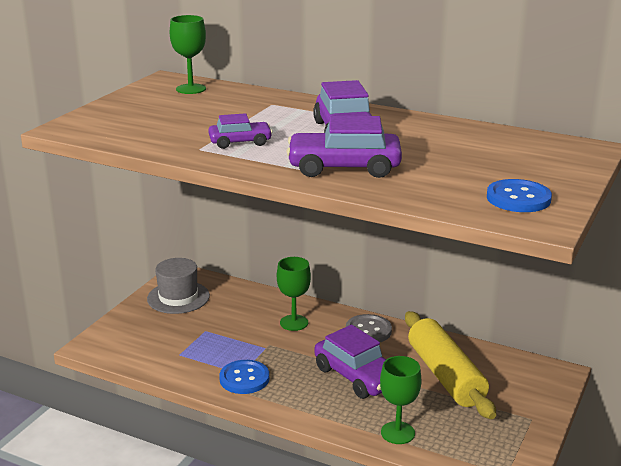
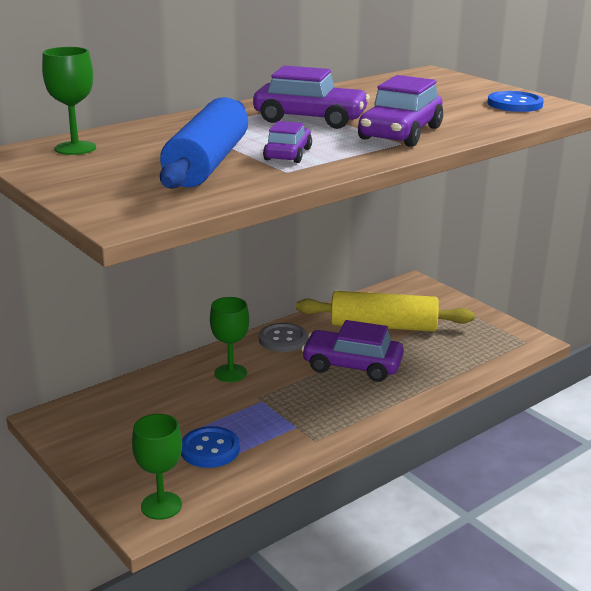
camera: 65 degrees left, 0 degrees up
(178, 297) = (100, 432): grey hat -> none
(194, 125) = (207, 163): none -> blue rolling pin
(244, 378) = (308, 427): blue button -> blue button (210, 449)
(357, 376) = (352, 365): purple car -> purple car turned 150 degrees counterclockwise
(397, 433) = (450, 370): green goblet -> green goblet (161, 506)

